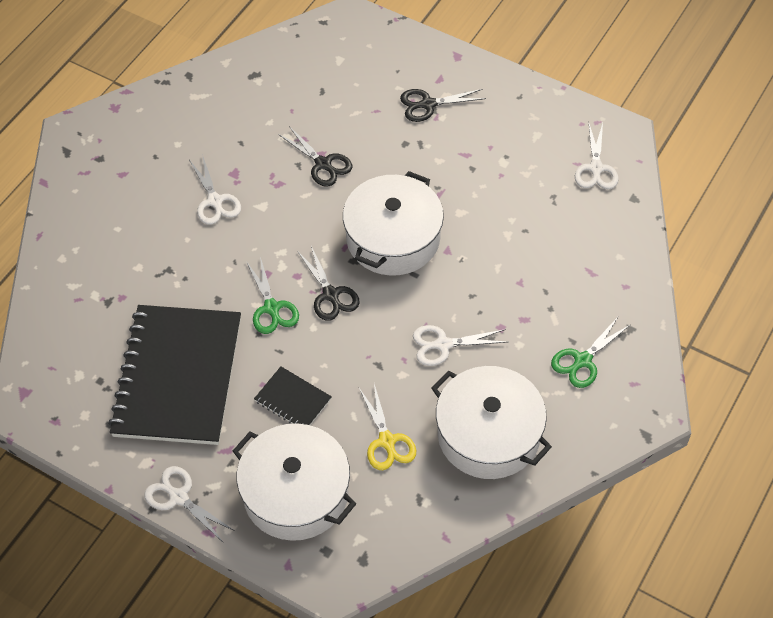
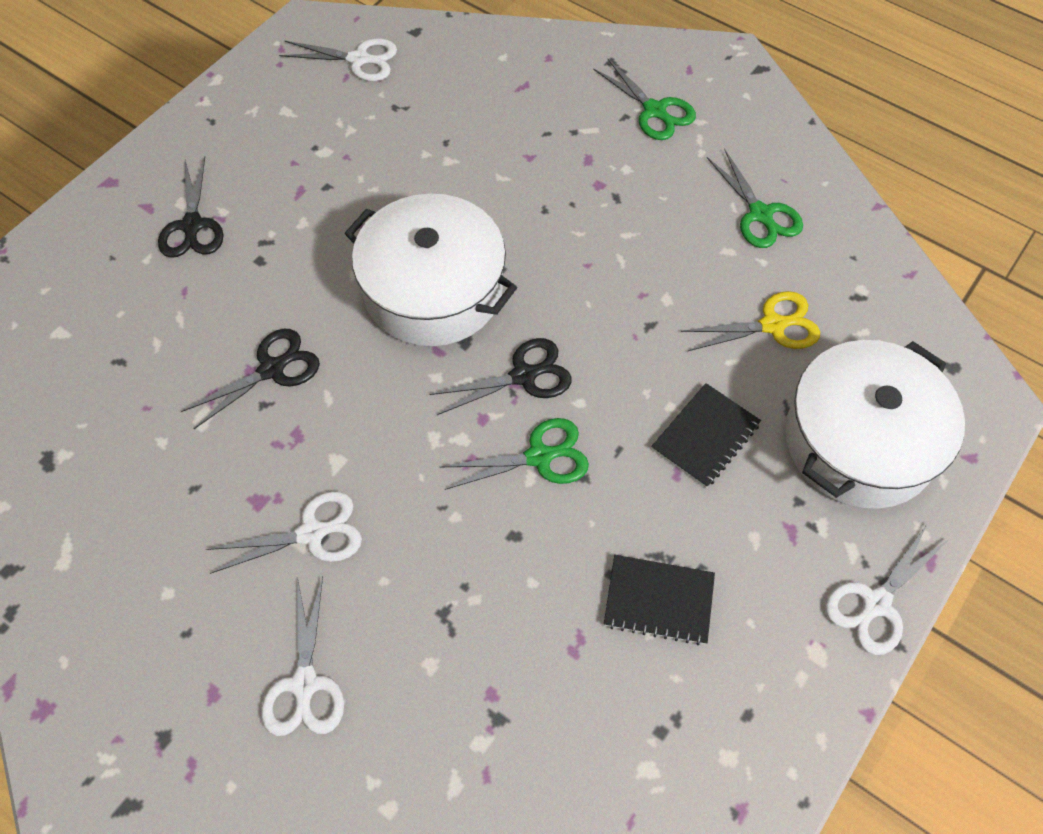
camera: 85 degrees left, 5 degrees up
(178, 377) = (658, 600): black notebook -> black notebook, size x0.42
(443, 345) = (622, 248): white scissors -> white scissors (305, 684)
(488, 434) = (761, 215): white pot -> green scissors

